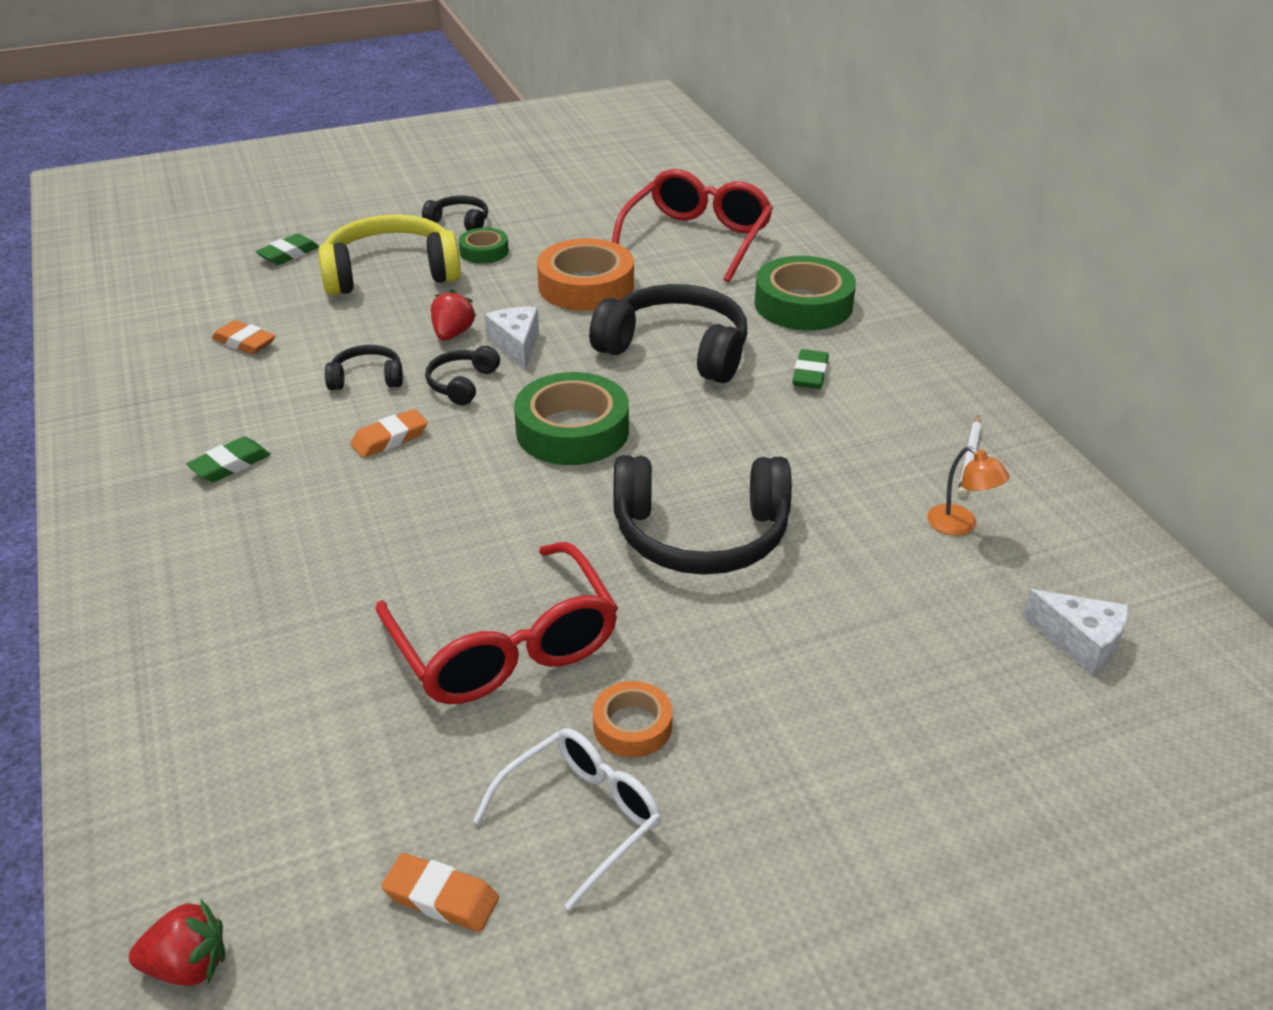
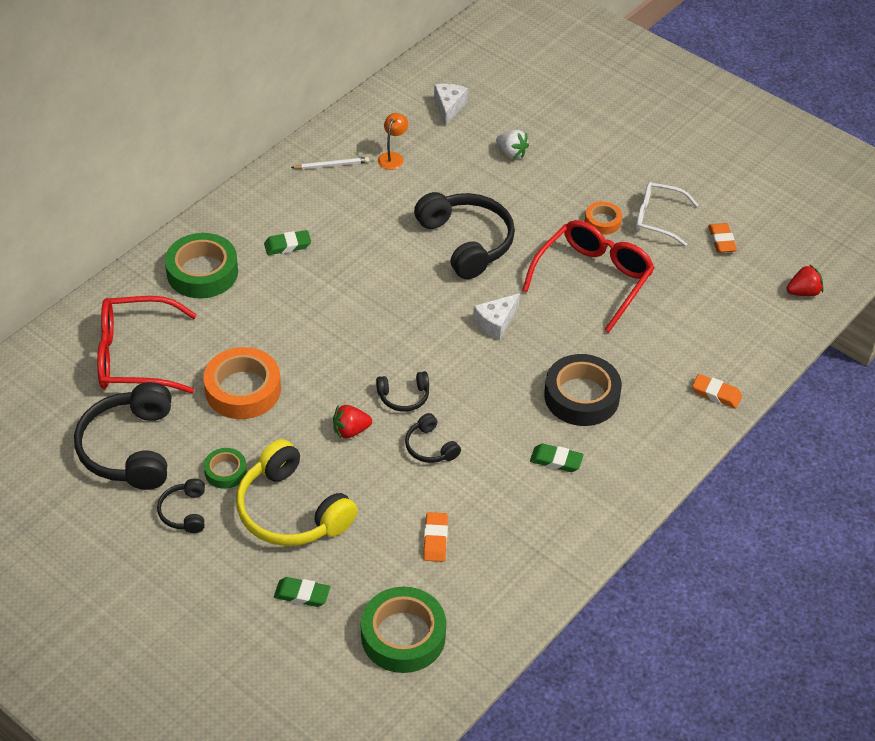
camera: 120 degrees left, 10 degrees up
(188, 965) = (803, 292): red strawberry -> red strawberry turned 105 degrees clockwise
(298, 530) = (581, 396): none -> black tape
(390, 439) = (480, 401): orange eraser -> orange eraser (716, 394)
(516, 345) = (343, 391): white cheese -> white cheese (496, 323)
(572, 430) = (415, 325): green tape -> green tape (403, 635)
(676, 349) = (298, 313): black headphones -> black headphones (129, 448)
(902, 677) = (511, 153): none -> white strawberry

